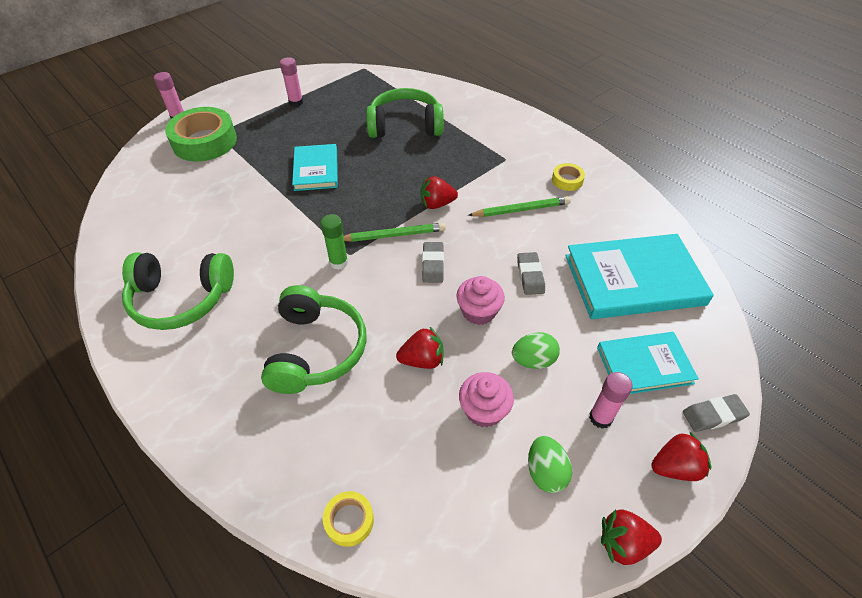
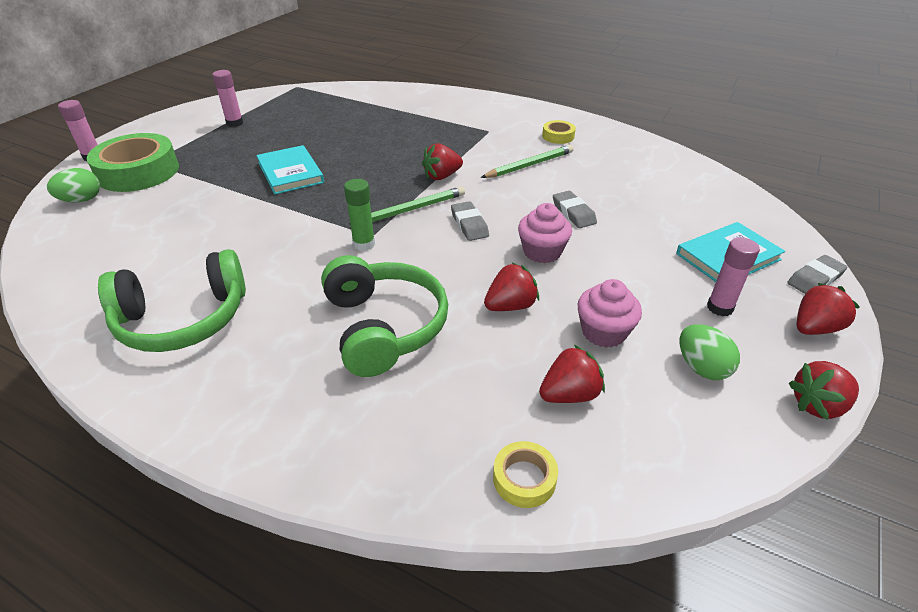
camera: 20 degrees left, 10 degrees down
(405, 125) = (369, 122): green headphones -> none
(422, 460) = (569, 394): none -> red strawberry
(533, 360) = (623, 278): green egg -> green egg (81, 200)
(633, 280) = (670, 196): turquoise book -> none

